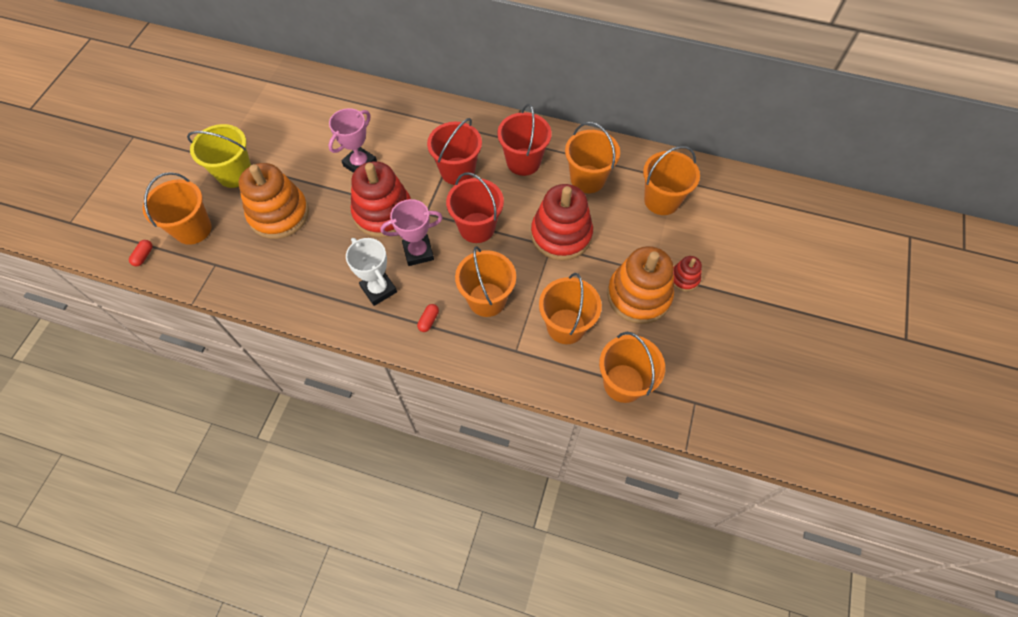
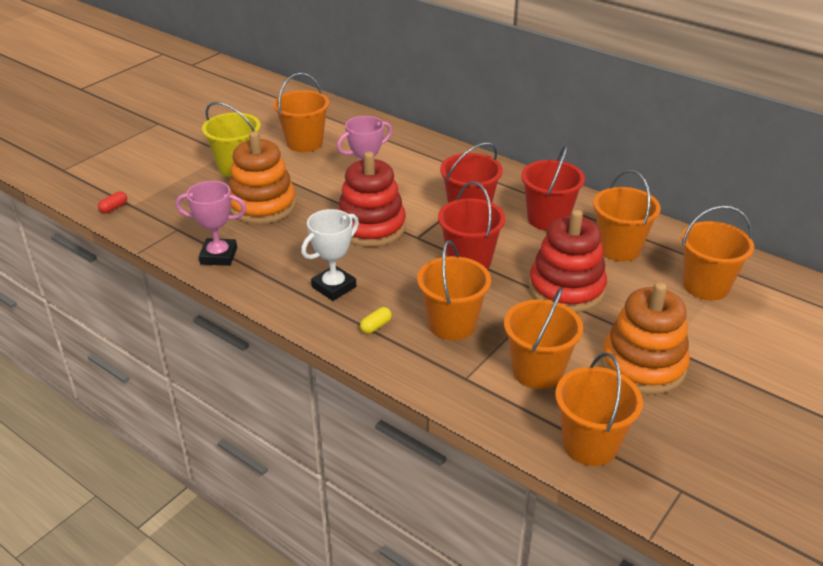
camera: 20 degrees right, 25 degrees down
(193, 229) = (172, 198): orange bucket -> orange bucket (304, 143)
(378, 289) = (334, 287): white trophy -> white trophy turned 60 degrees clockwise
(418, 252) = (393, 267): pink trophy -> pink trophy (219, 256)
(428, 320) = (376, 326): red capsule -> yellow capsule
(684, 278) = (710, 363): red stacking toy -> none

